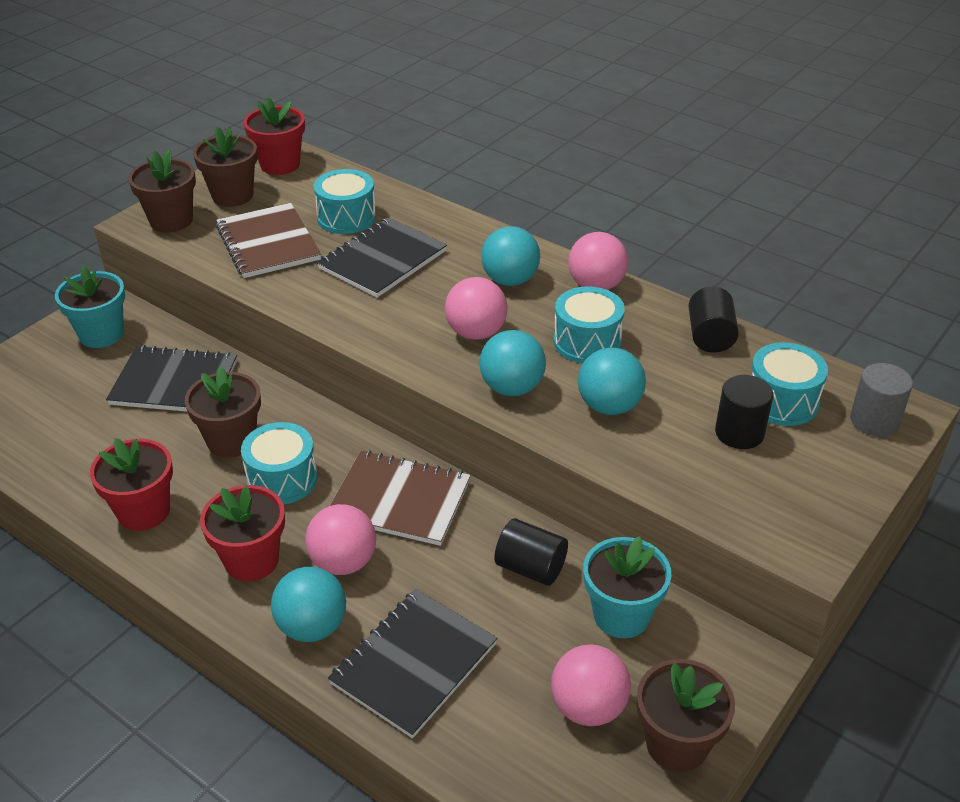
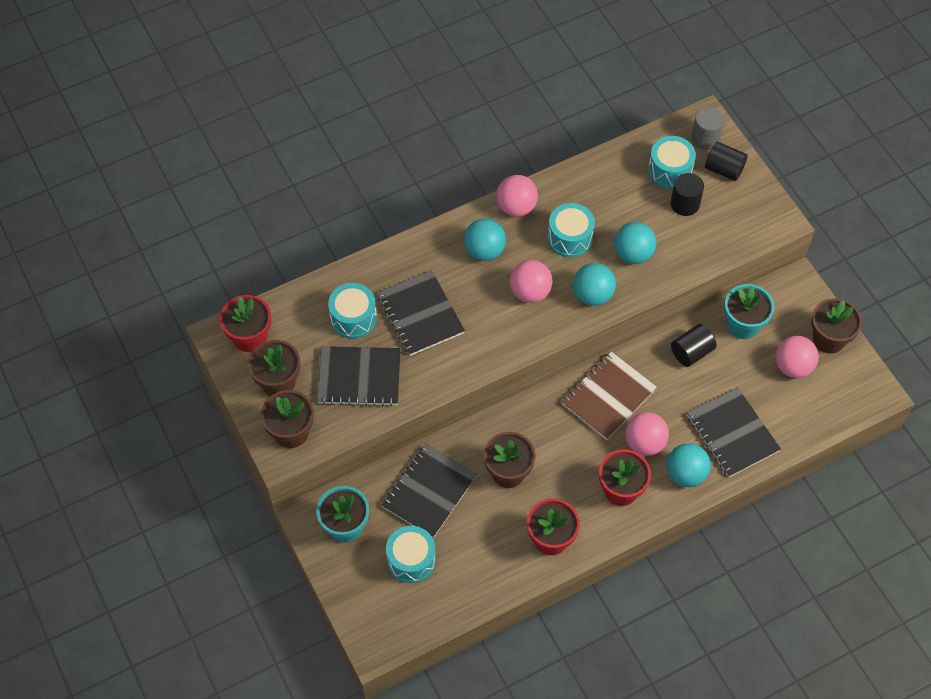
camera: 65 degrees left, 20 degrees up
(268, 243) = (359, 377): brown notebook -> black notebook
(282, 479) = (559, 454): turquoise drum -> turquoise drum (411, 560)
(710, 336) = (597, 174): black cylinder -> black cylinder (724, 169)

